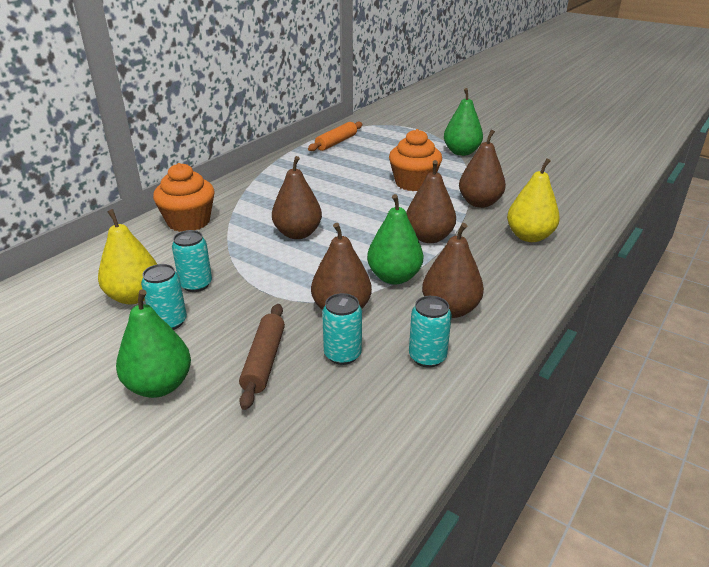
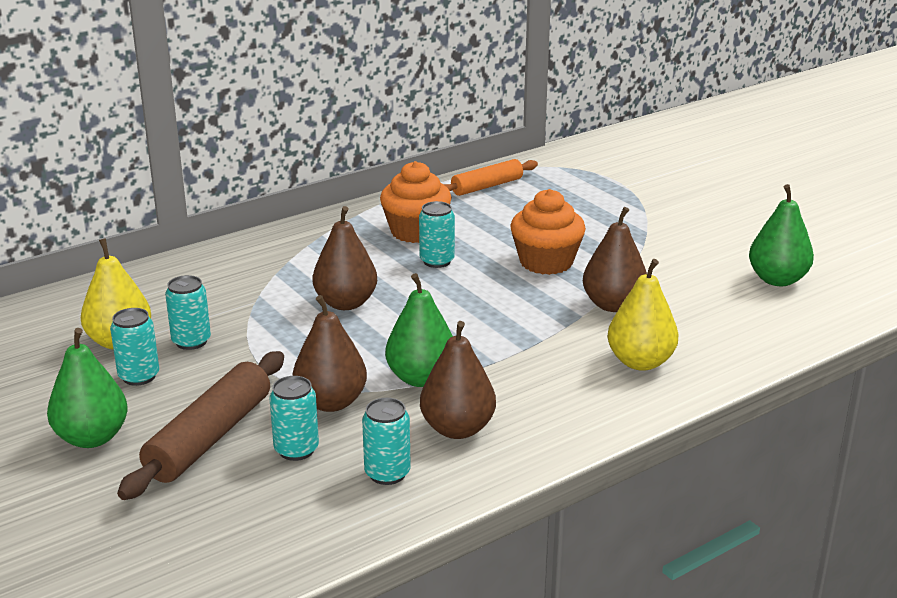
camera: 20 degrees right, 5 degrees down
(189, 222) = (229, 265): orange cupcake -> orange cupcake (416, 232)
(264, 361) = (210, 437): brown rolling pin -> brown rolling pin, size x1.51
(340, 194) = (437, 261): none -> turquoise can
(429, 237) = (505, 338): brown pear -> none
(461, 152) = (652, 228): green pear -> green pear (777, 280)

